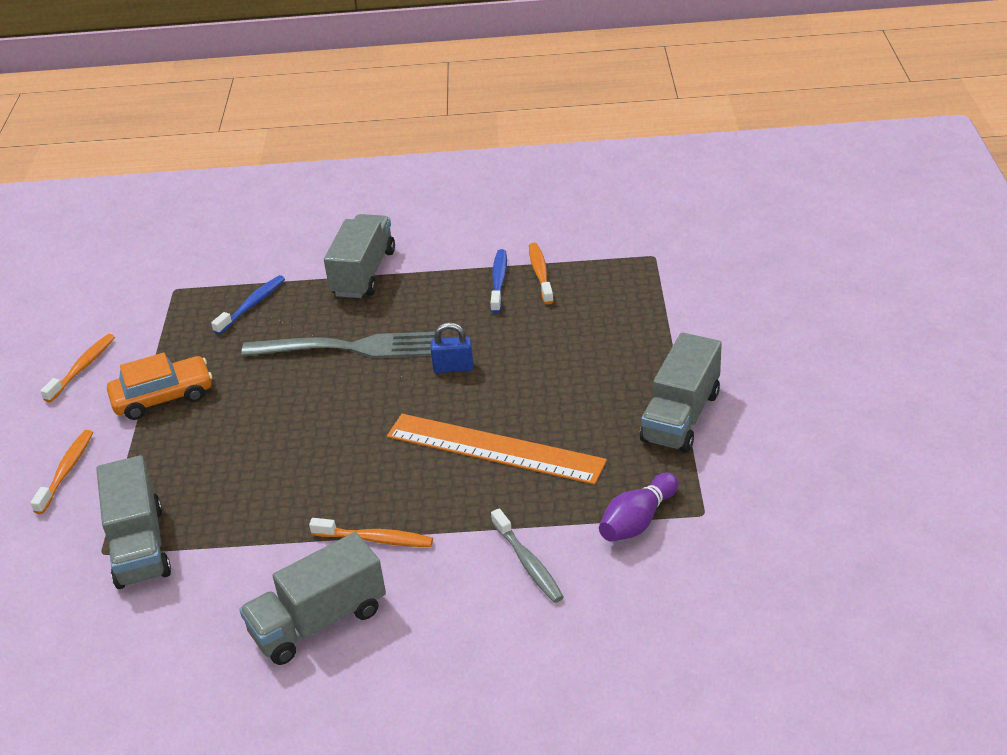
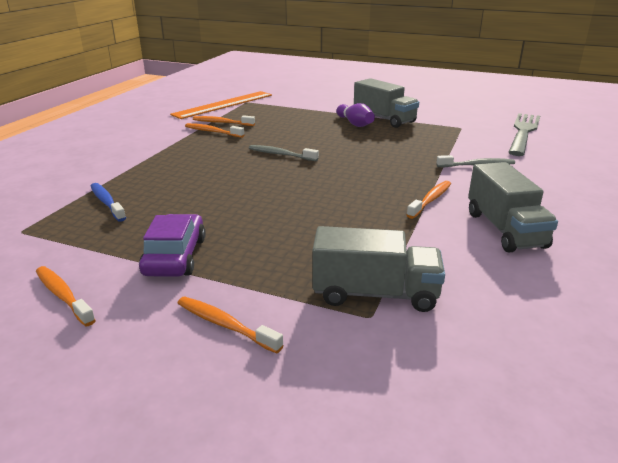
camera: 70 degrees left, 10 degrees down
(163, 397) = (175, 256): orange car -> purple car
(350, 348) = (217, 178): grey fork -> grey fork (523, 132)
(363, 273) = (137, 162): grey truck -> none
(453, 367) = (281, 154): blue padlock -> grey toothbrush
(495, 448) = (370, 157): orange ruler -> orange ruler (223, 104)
(499, 281) = (212, 132): blue toothbrush -> orange toothbrush
(637, 521) = (457, 139): purple bowling pin -> purple bowling pin (355, 124)

